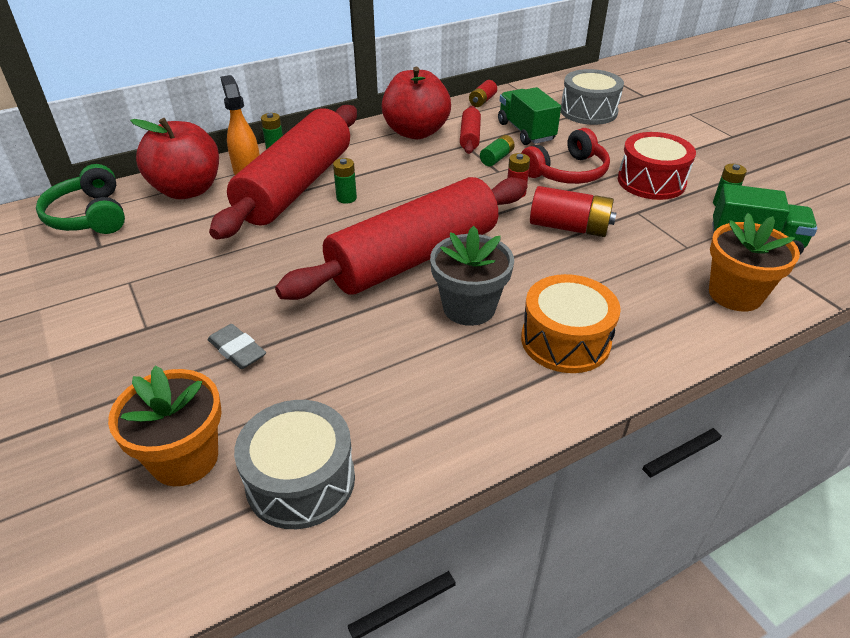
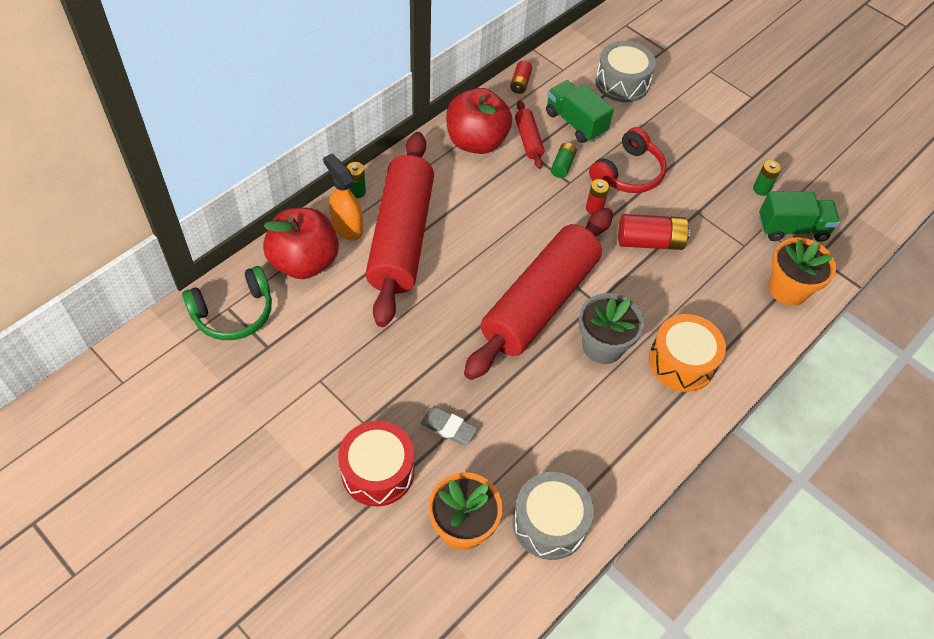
camera: 20 degrees left, 15 degrees up
(89, 216) = (234, 313): green headphones -> green headphones turned 75 degrees counterclockwise
(346, 198) = (453, 243): green battery -> none
(651, 181) = (699, 172): red drum -> red drum (377, 471)

